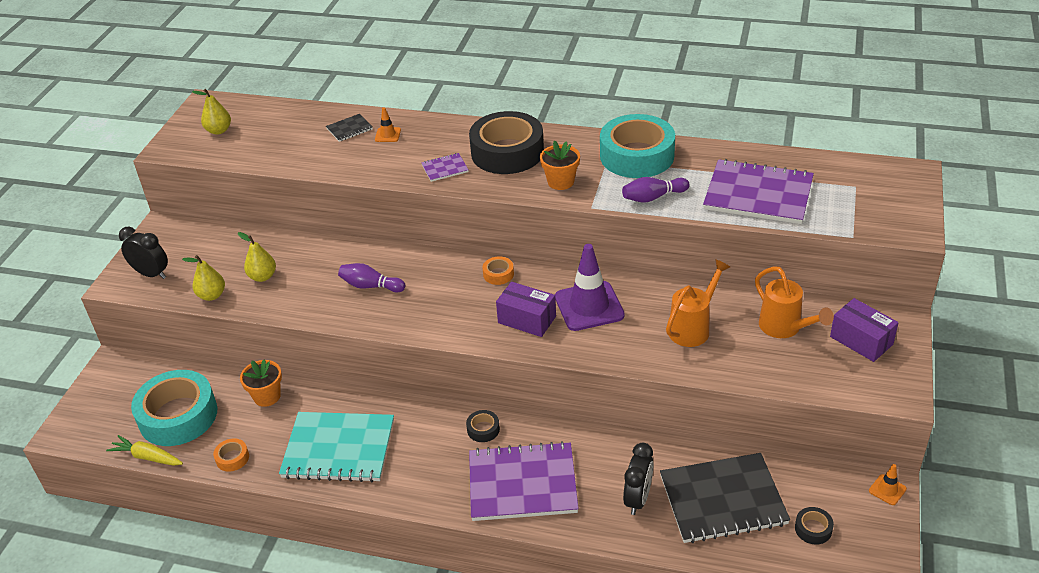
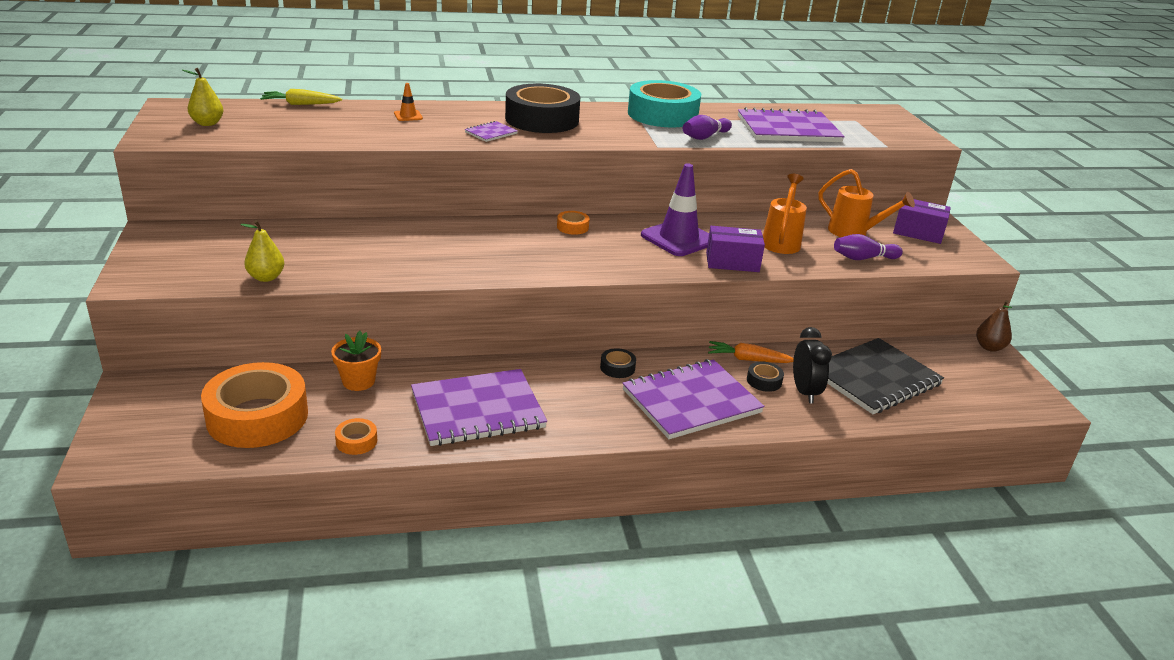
camera: 30 degrees left, 10 degrees down
(147, 457) = (242, 461): yellow carrot -> yellow carrot (300, 104)
(151, 274) = (171, 269): black clock -> none
(178, 416) = (257, 417): turquoise tape -> orange tape
(262, 277) = (317, 256): yellow pear -> none
(339, 449) = (477, 410): turquoise notebook -> purple notebook
(349, 129) = (362, 114): black notebook -> none
(370, 286) = (448, 249): purple bowling pin -> purple bowling pin (863, 258)
(527, 319) = (630, 254): purple box -> purple box (732, 262)
(560, 182) = (612, 133): orange flower pot -> none
(611, 447) = (748, 359): none -> orange carrot
(813, 529) = (962, 383): black tape -> black tape (764, 381)
(887, 490) = (989, 347): orange traffic cone -> brown pear

